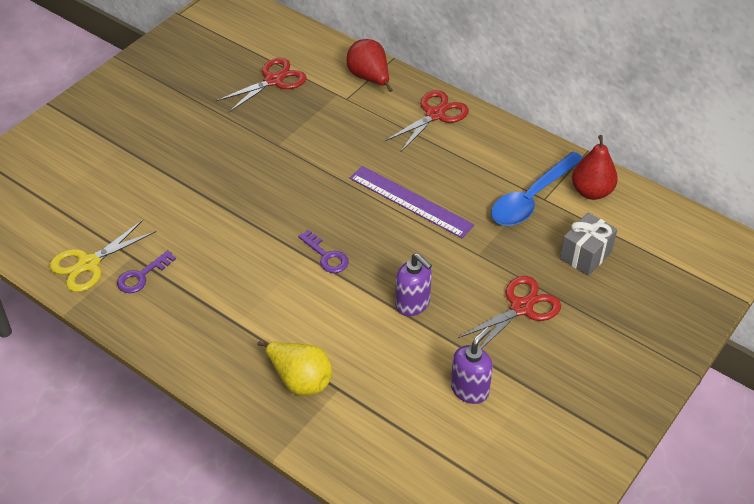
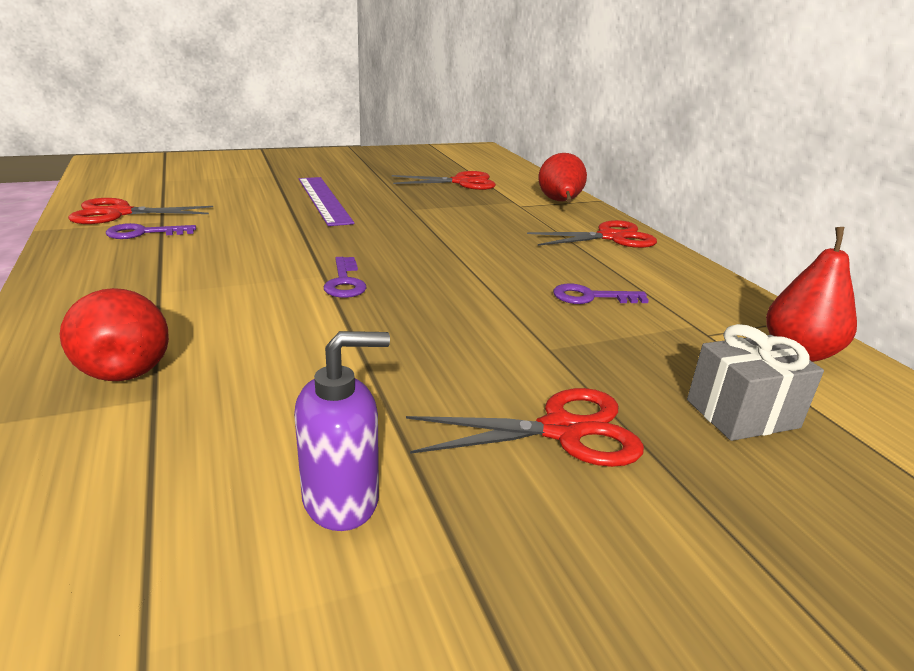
camera: 30 degrees right, 20 degrees down
(88, 264) = (118, 213): yellow scissors -> red scissors
(300, 380) = (127, 366): yellow pear -> red pear
(410, 201) = (506, 279): purple ruler -> purple ruler (324, 200)
(413, 304) = (391, 358): purple soap dispenser -> none
(468, 195) = (591, 297): none -> purple key
(531, 198) = (686, 328): blue spoon -> none

